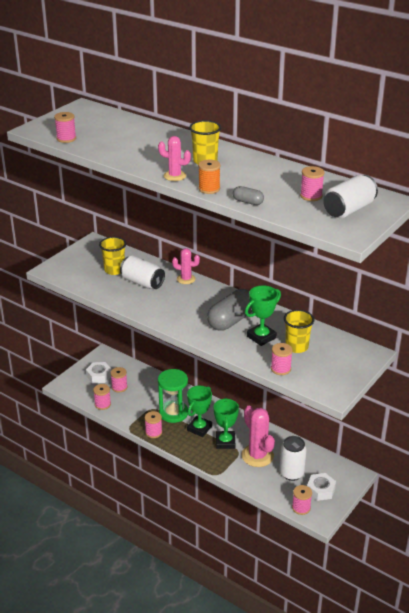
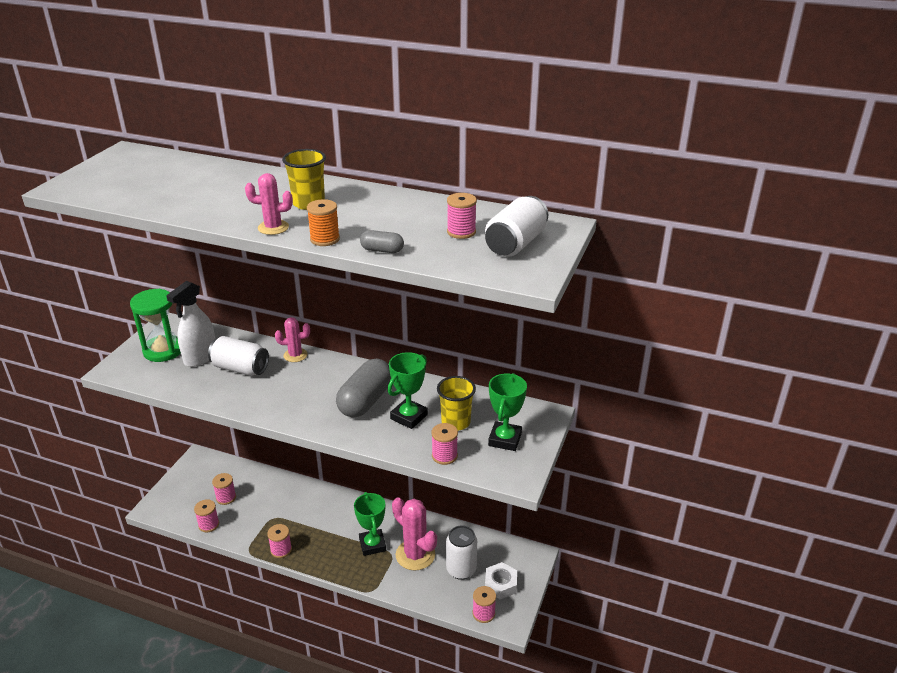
camera: 15 degrees left, 0 degrees up
(66, 139) = (110, 195): pink spool -> none
(99, 376) = (197, 487): white nut -> none
(114, 270) = (200, 357): yellow cup -> white spray bottle
(173, 413) = (301, 519): green hourglass -> green hourglass (163, 350)
(199, 428) = (337, 533): green trophy -> green trophy (505, 439)

